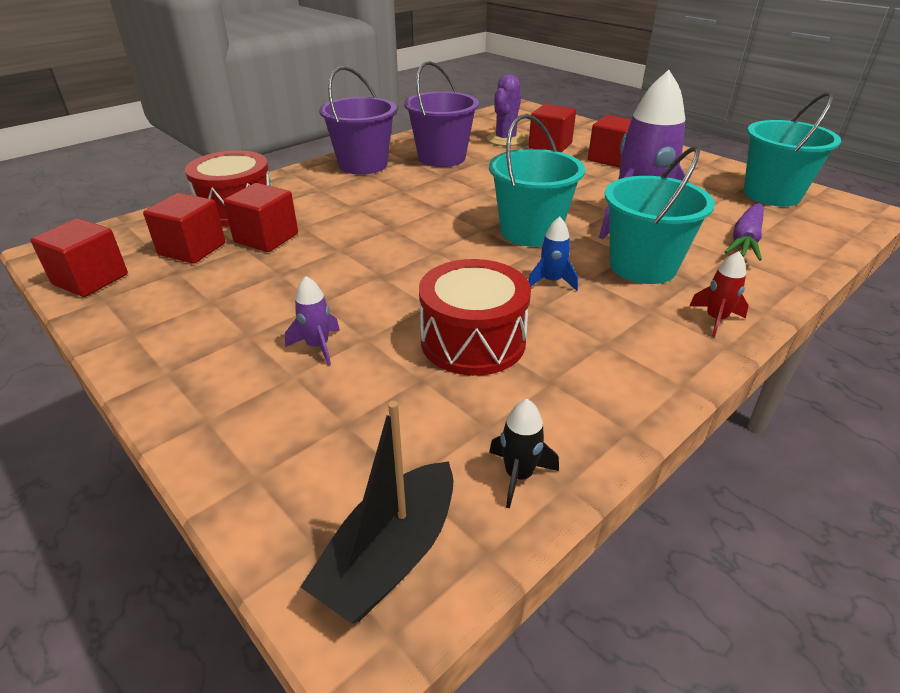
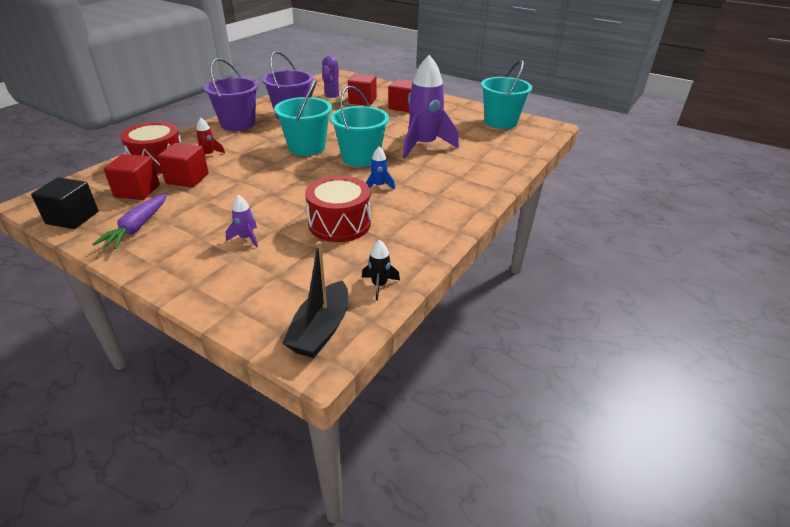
camera: 15 degrees left, 0 degrees up
(90, 279) = (72, 218): red cube -> black cube
(642, 266) = (430, 172): turquoise bucket -> turquoise bucket (307, 147)
(715, 319) = (473, 196): red rocket -> red rocket (209, 155)
(745, 240) = (487, 151): purple carrot -> purple carrot (137, 228)

